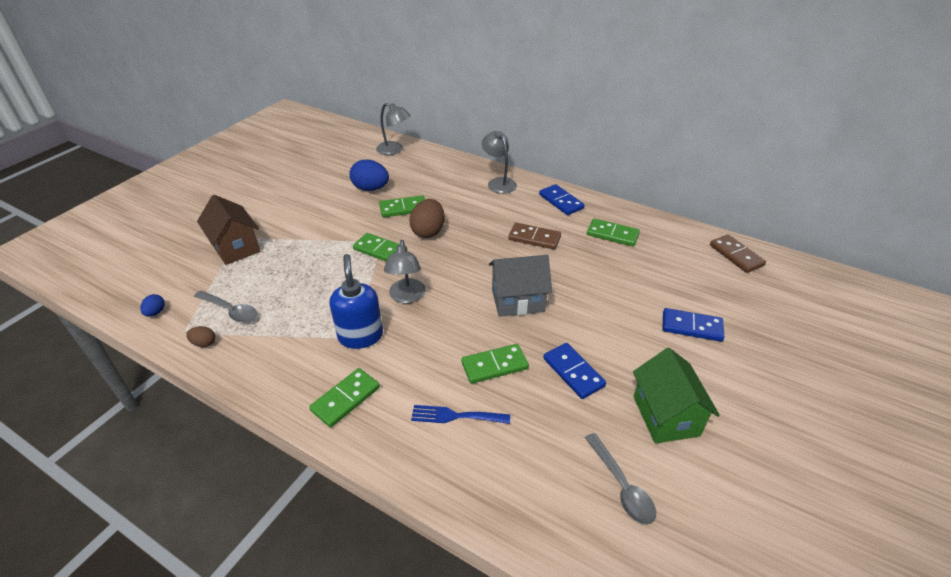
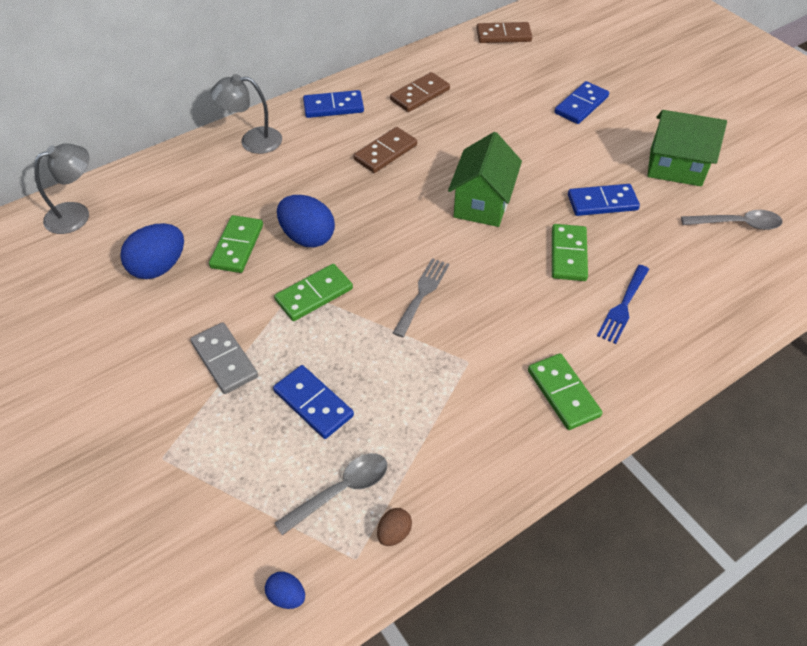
camera: 65 degrees left, 10 degrees up
(236, 247) = (188, 464): brown house -> none
(292, 278) = (313, 403): none -> blue domino
(312, 234) = (224, 360): none -> grey domino
(360, 336) = (468, 355): blue soap dispenser -> none
(407, 297) = (422, 293): grey lamp -> grey fork
(428, 231) = (307, 237): brown egg -> blue egg
(518, 301) = (482, 203): grey house -> green house
(612, 234) = (420, 95): green domino -> brown domino

